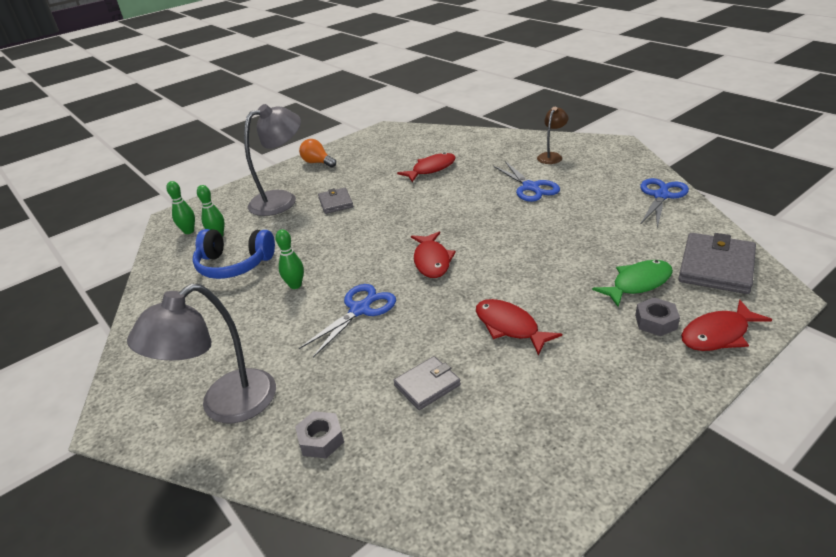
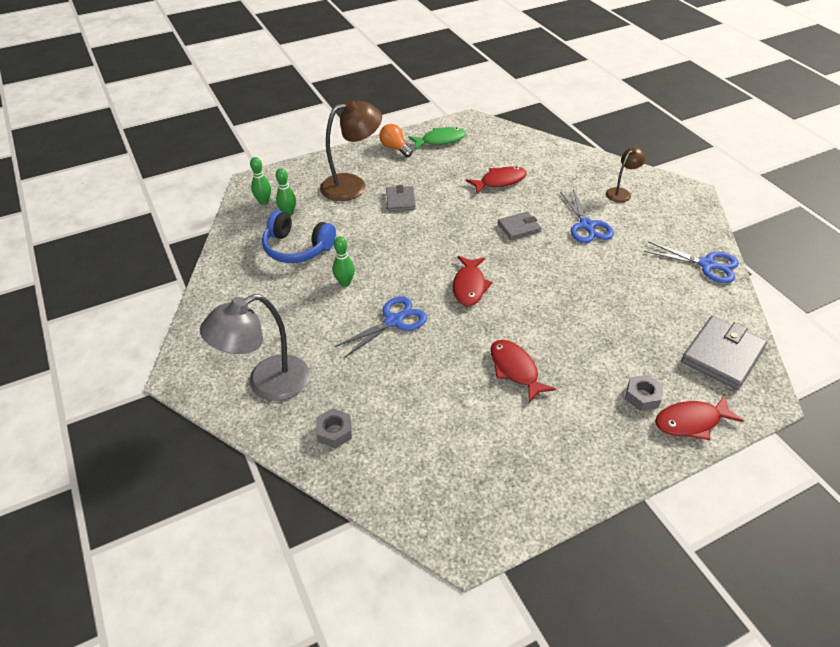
camera: 10 degrees right, 10 degrees up
(282, 200) = (352, 185): grey lamp -> brown lamp
(427, 385) = (430, 406): grey wallet -> grey wallet (519, 228)
(638, 283) = (643, 355): green fish -> green fish (440, 140)
(661, 195) = (708, 265): blue scissors -> blue scissors turned 75 degrees clockwise

